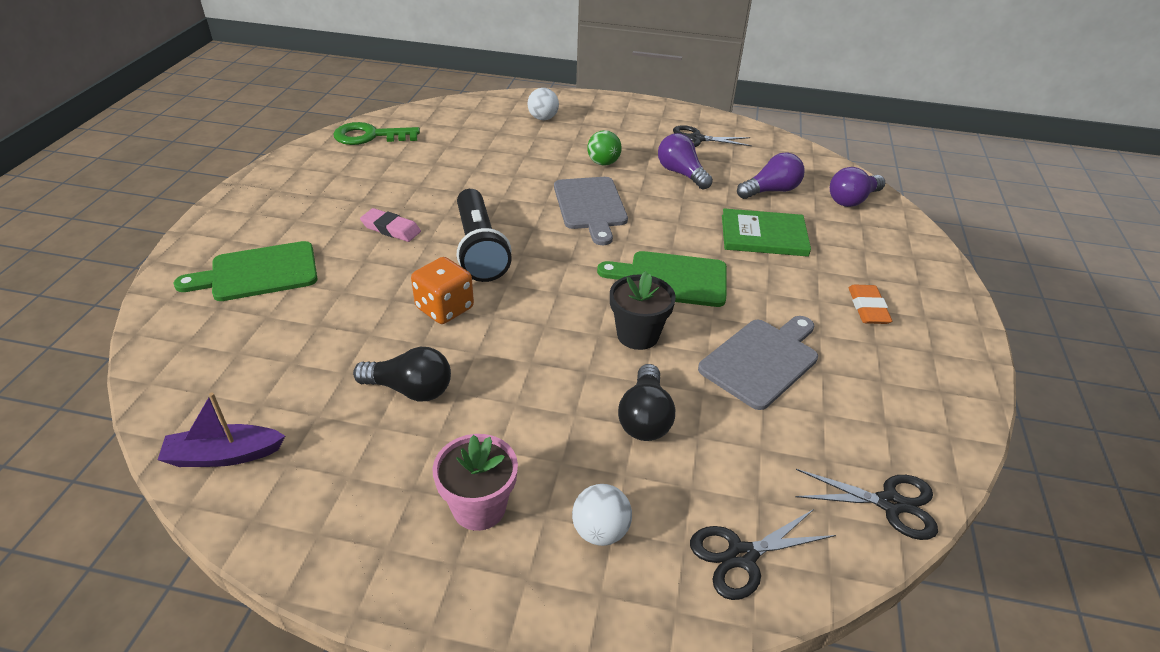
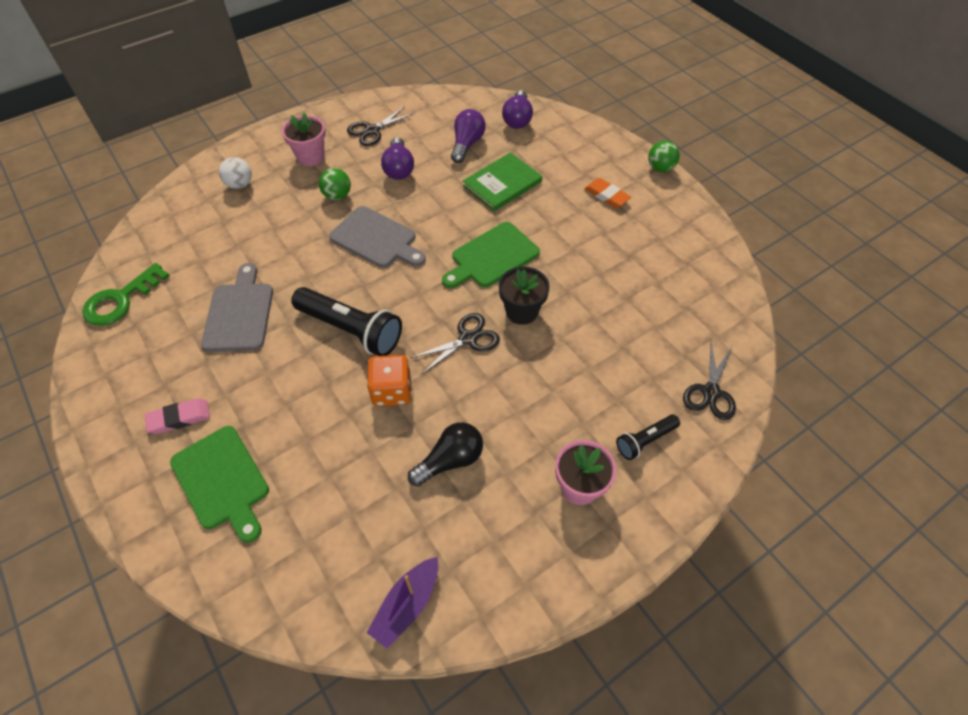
camera: 45 degrees left, 15 degrees up
(258, 273) = (222, 481): green cutting board -> green cutting board turned 60 degrees counterclockwise
(391, 229) = (266, 365): pink eraser -> pink eraser (179, 418)
(600, 531) = (645, 440): white ball -> black flashlight
(620, 130) = (311, 157): none -> pink flower pot
(645, 417) = (587, 359): black light bulb -> none
(681, 174) = (399, 168): purple light bulb -> purple light bulb turned 105 degrees counterclockwise
(761, 360) = (597, 273): grey cutting board -> grey cutting board (239, 313)
(890, 503) = (732, 307): black scissors -> black scissors (468, 339)
(973, 325) = (660, 168): none -> green ball

